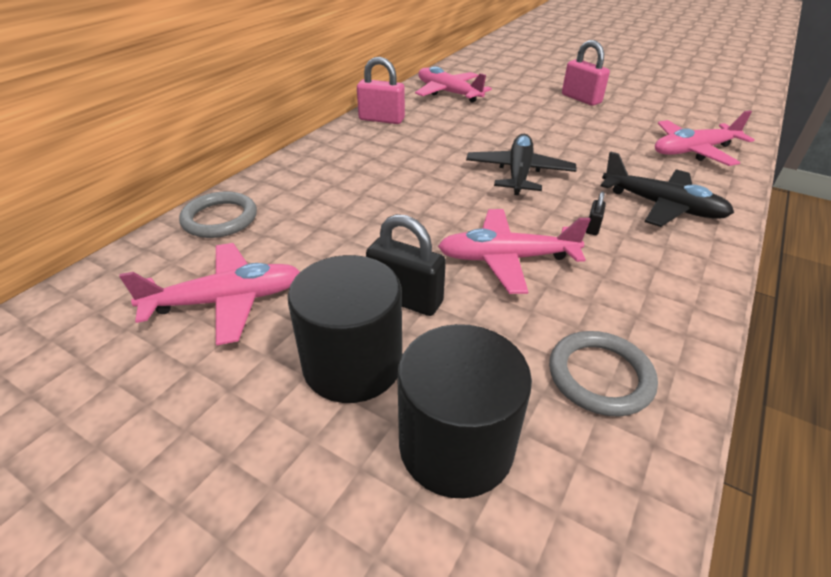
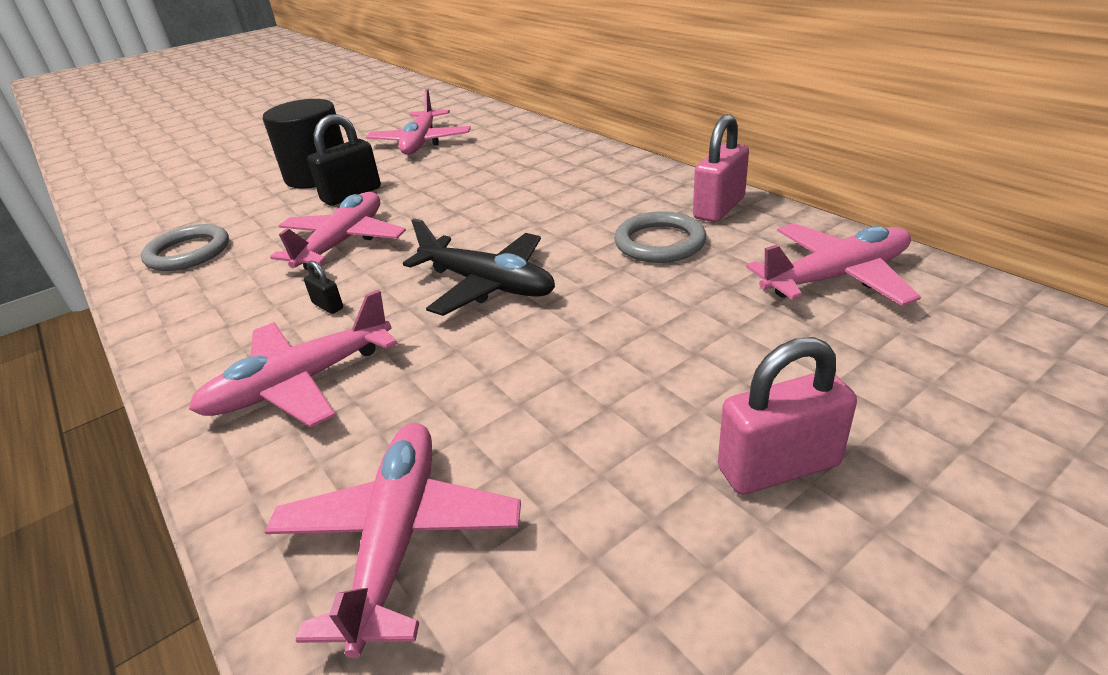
camera: 115 degrees right, 5 degrees down
(220, 219) = (528, 135): grey ring -> grey ring (659, 242)
(456, 445) = (225, 198): black cylinder -> none
(662, 206) = (300, 383): black plane -> pink plane

